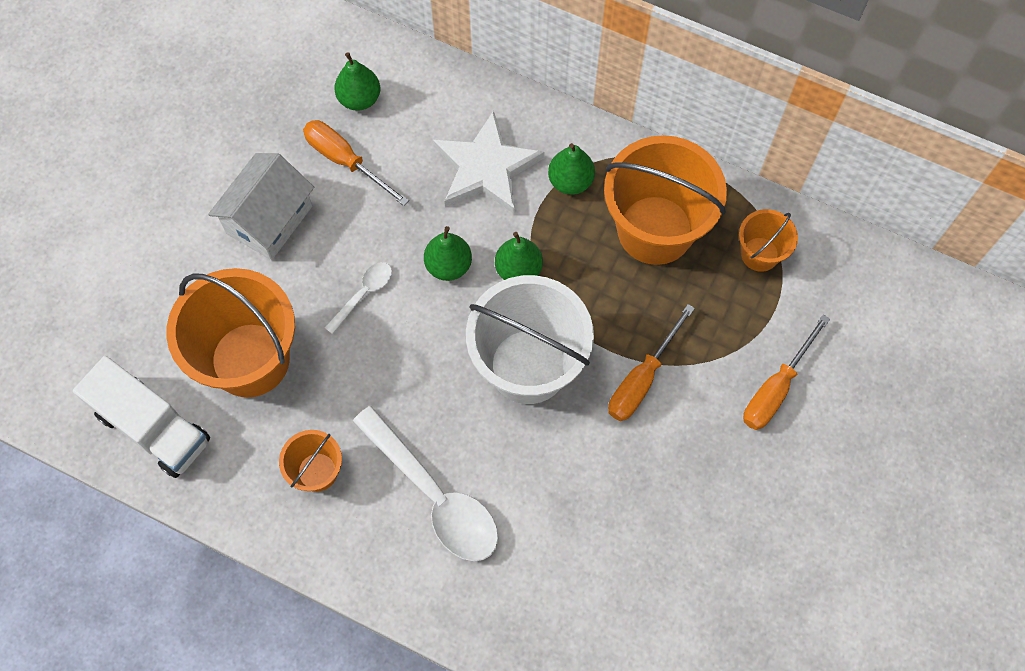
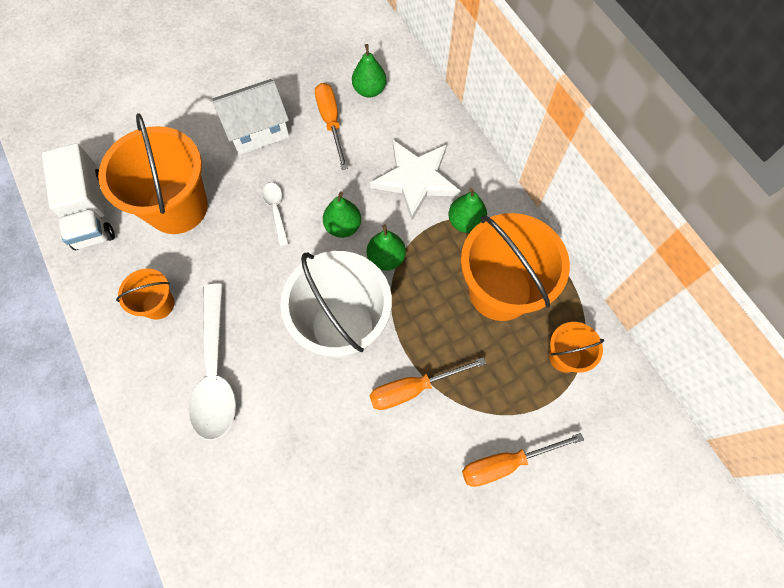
camera: 35 degrees right, 0 degrees up
(363, 294) = (276, 211): white spoon -> white spoon turned 90 degrees counterclockwise

